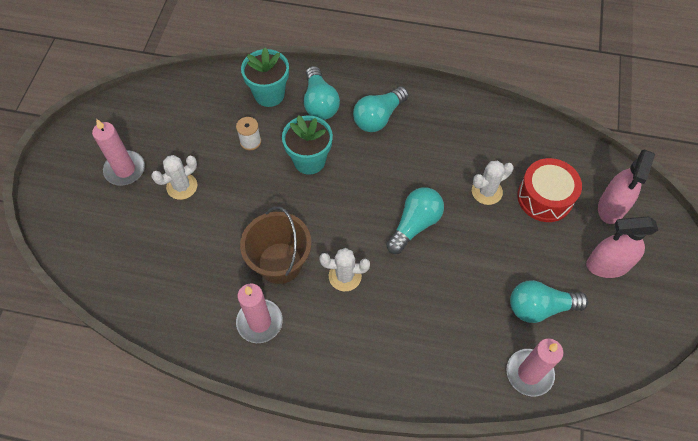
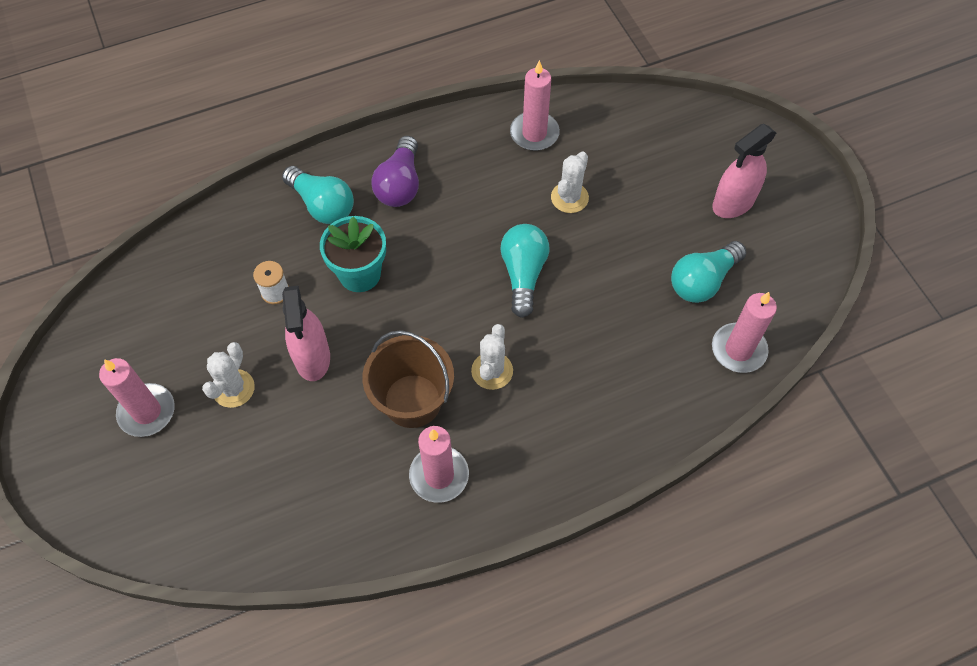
camera: 35 degrees left, 0 degrees up
(269, 94) = (256, 228): turquoise flower pot -> none
(345, 276) = (492, 371): white cactus -> white cactus turned 45 degrees counterclockwise
(378, 117) = (400, 184): turquoise light bulb -> purple light bulb
(495, 133) = (534, 133): none -> pink candle
(545, 197) = (629, 171): red drum -> none
(611, 207) = (697, 144): pink spray bottle -> pink spray bottle (312, 357)

